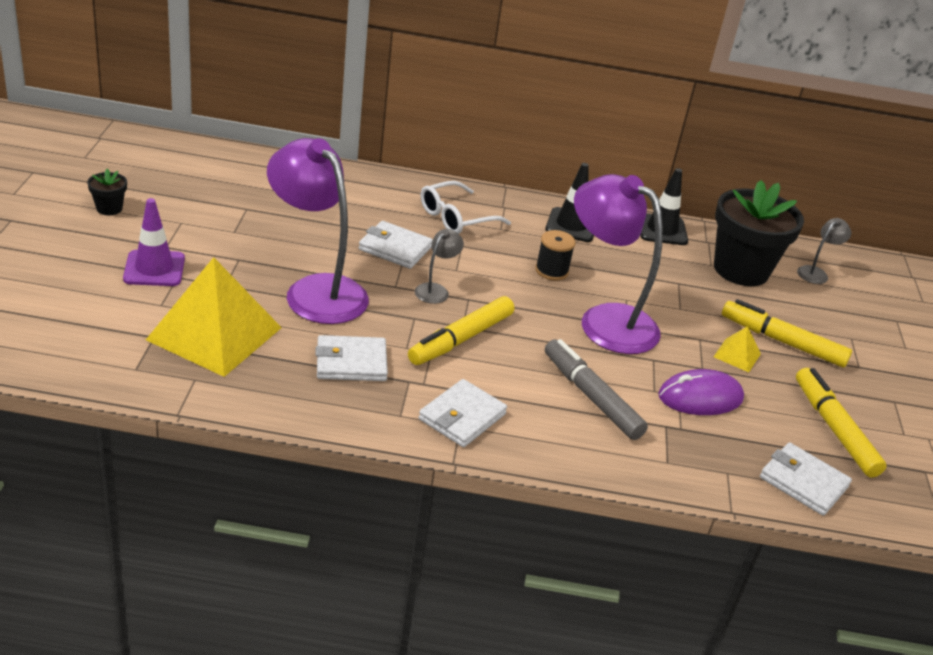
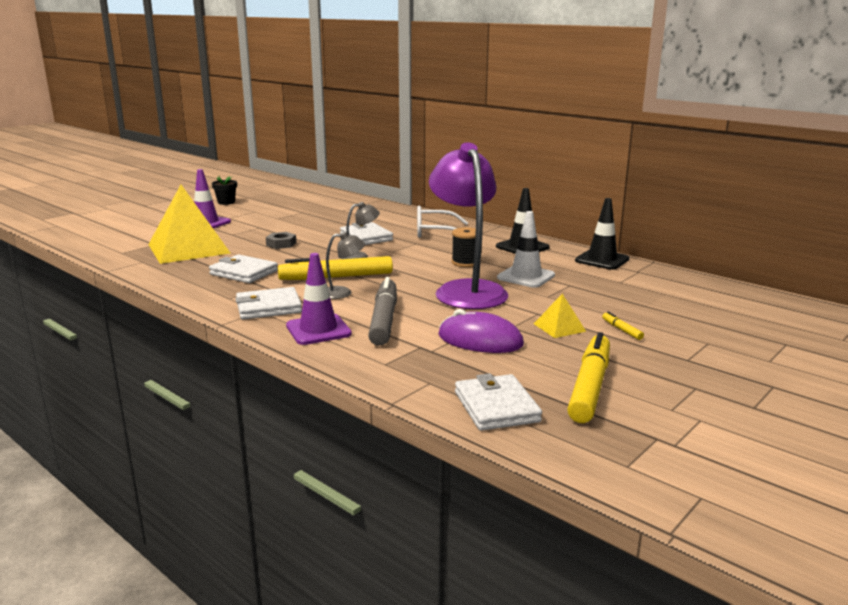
camera: 40 degrees right, 15 degrees down
(316, 290) = (281, 244): purple lamp -> grey nut
(555, 435) = (318, 330): none -> purple traffic cone
(630, 280) = (526, 277): none -> white traffic cone
(741, 270) = (646, 288): black flower pot -> none
(782, 342) = (621, 330): yellow marker -> yellow marker, size x0.42
(816, 273) = (730, 303): grey lamp -> grey lamp (343, 293)

